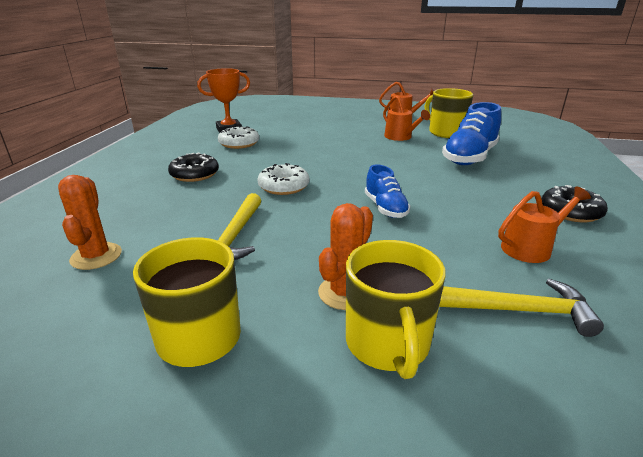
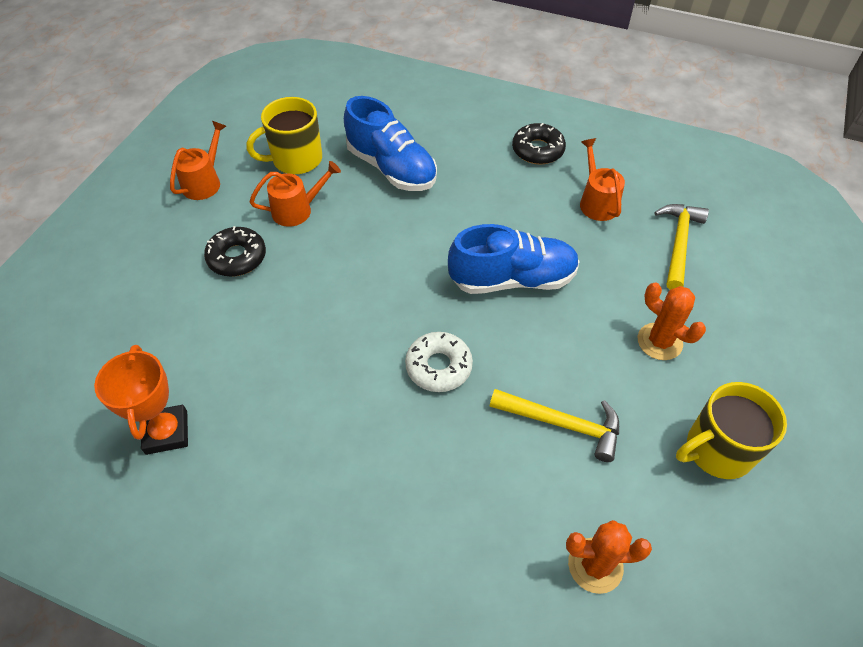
camera: 80 degrees left, 25 degrees up
(194, 174) = (372, 477): black donut -> black donut (237, 257)
(239, 143) = (250, 416): white donut -> none
(385, 208) = (512, 279): blue shoe -> blue shoe, size x1.71
(387, 344) = (717, 327): yellow mug -> none

